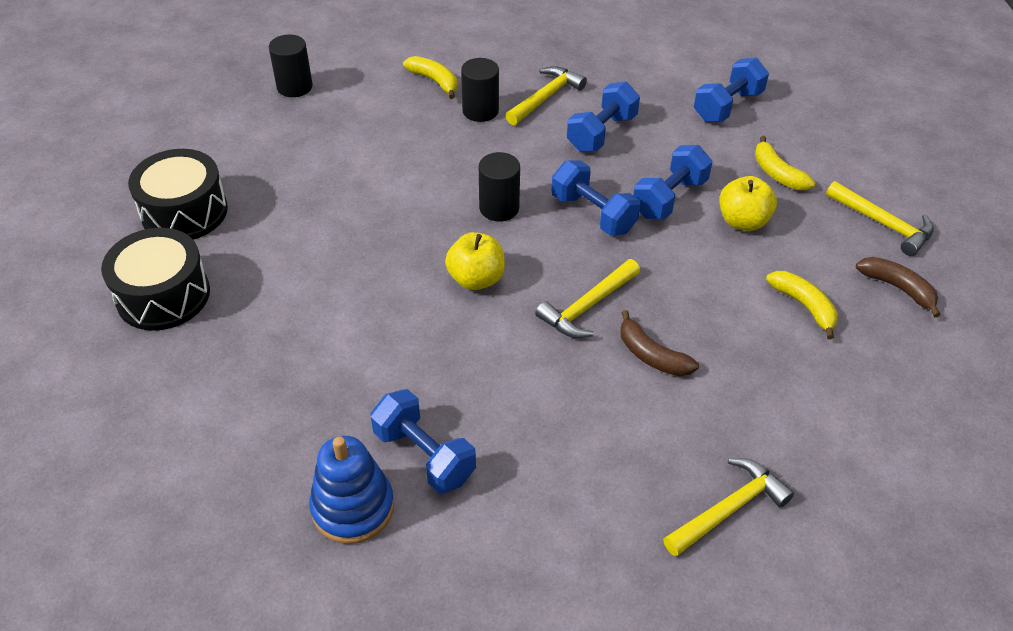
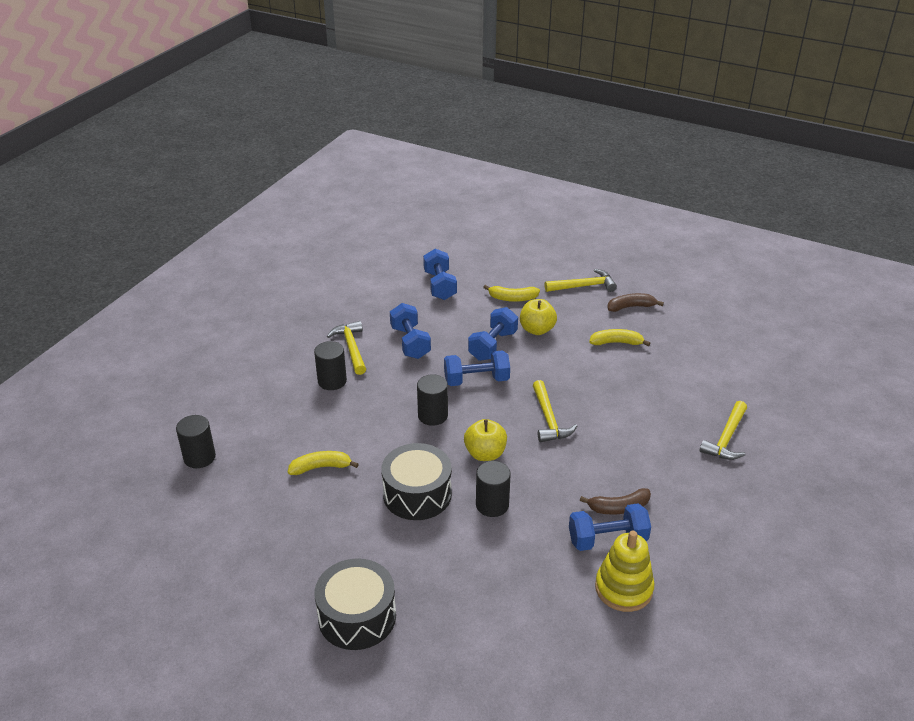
camera: 55 degrees left, 10 degrees down
(184, 212) = (277, 572): black drum -> black drum (417, 494)
(353, 507) = (623, 588): blue stacking toy -> yellow stacking toy
(399, 323) = (492, 505): none -> black cylinder
(435, 81) = (277, 387): yellow banana -> yellow banana (321, 467)
(651, 355) = (605, 413): brown banana -> brown banana (618, 508)
(669, 198) = (492, 345): blue dumbbell -> blue dumbbell turned 45 degrees clockwise
(729, 509) = (726, 438): yellow hammer -> yellow hammer turned 150 degrees counterclockwise

